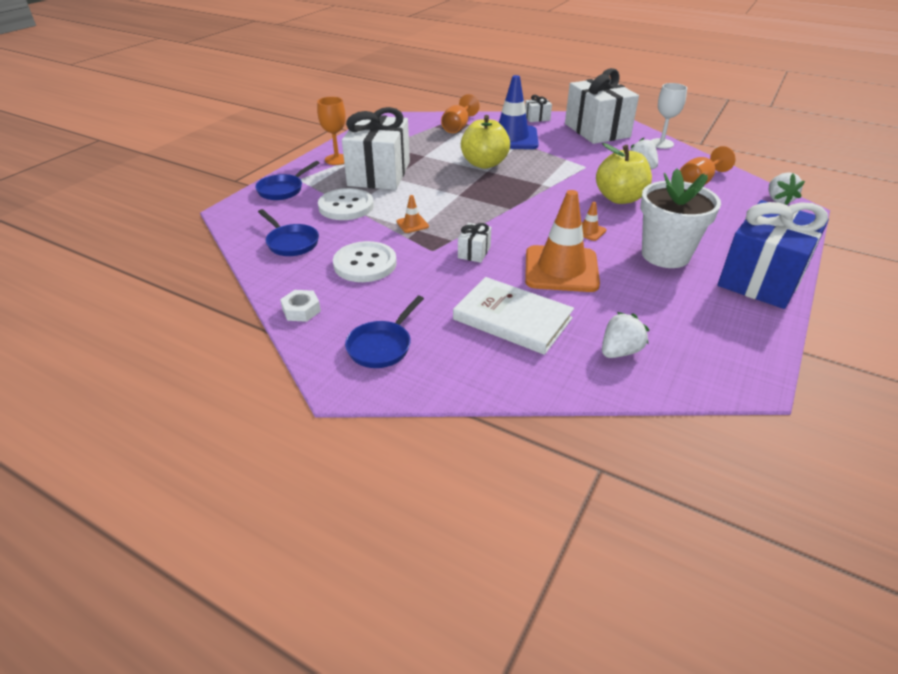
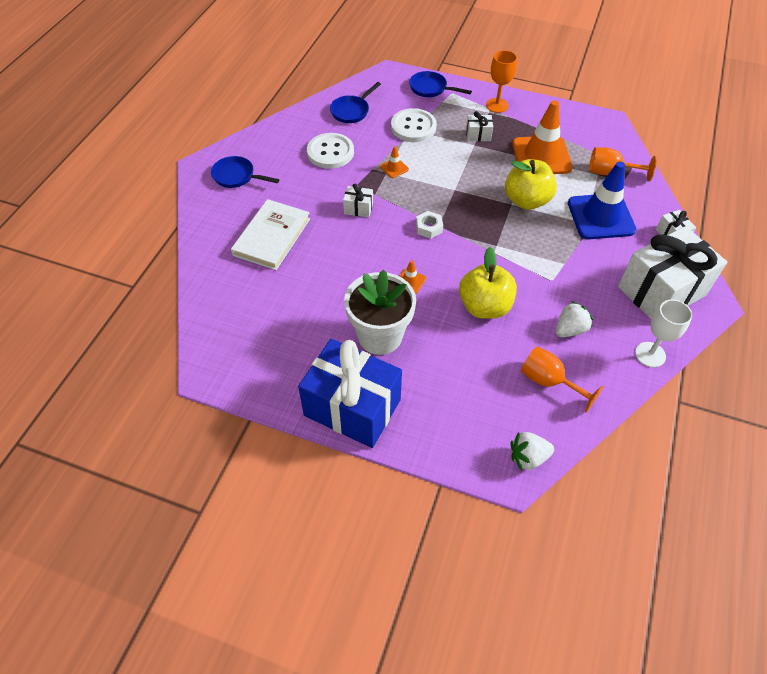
camera: 80 degrees right, 15 degrees up
(301, 310) = (271, 134): white nut -> white nut (429, 228)
(379, 174) = (478, 135): white gift -> white gift, size x0.41
(561, 269) = (342, 263): orange traffic cone -> orange traffic cone (541, 156)
(619, 351) = (238, 297): white strawberry -> none

